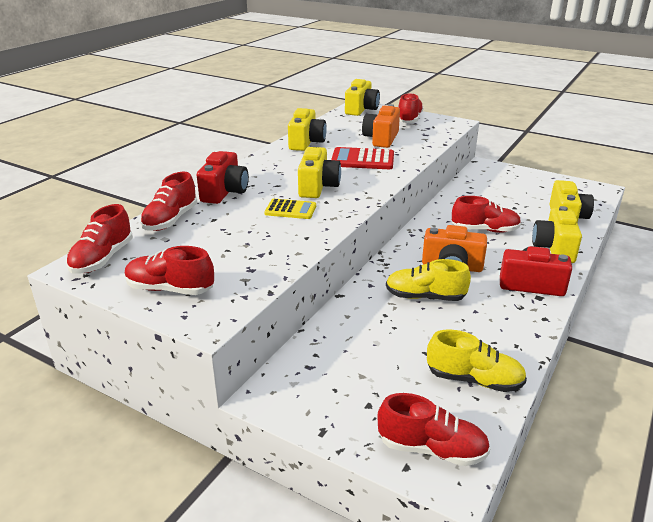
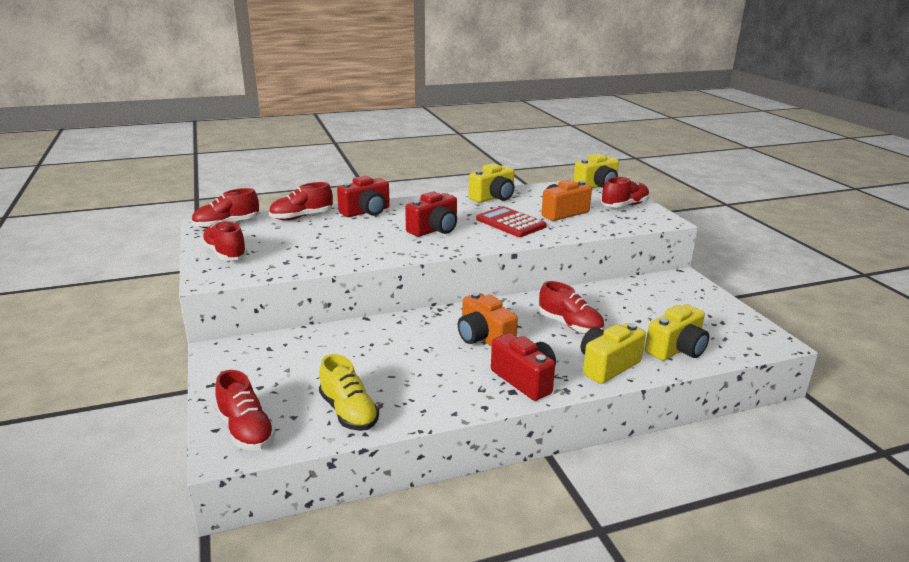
camera: 40 degrees right, 5 degrees down
(290, 210) = (384, 237): yellow calculator -> none
(318, 187) = (434, 230): yellow camera -> red camera
(425, 297) = (421, 347): yellow shoe -> none

